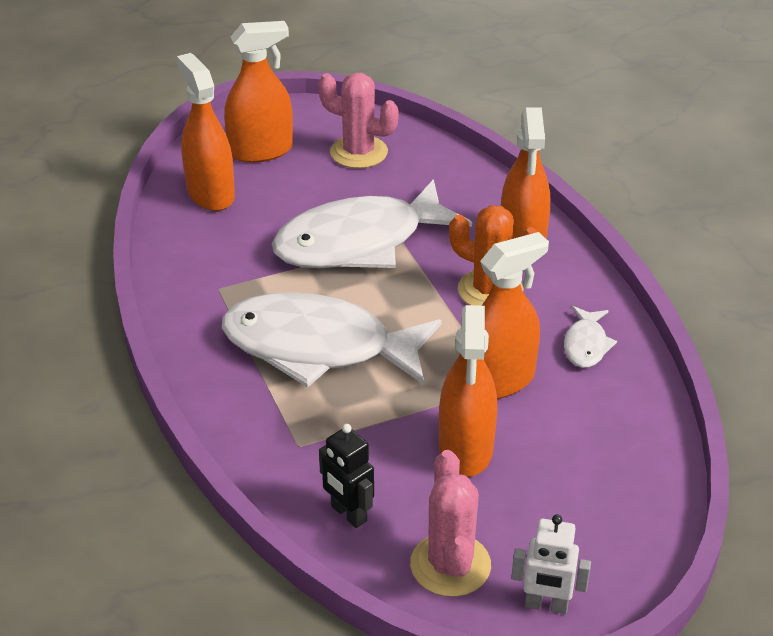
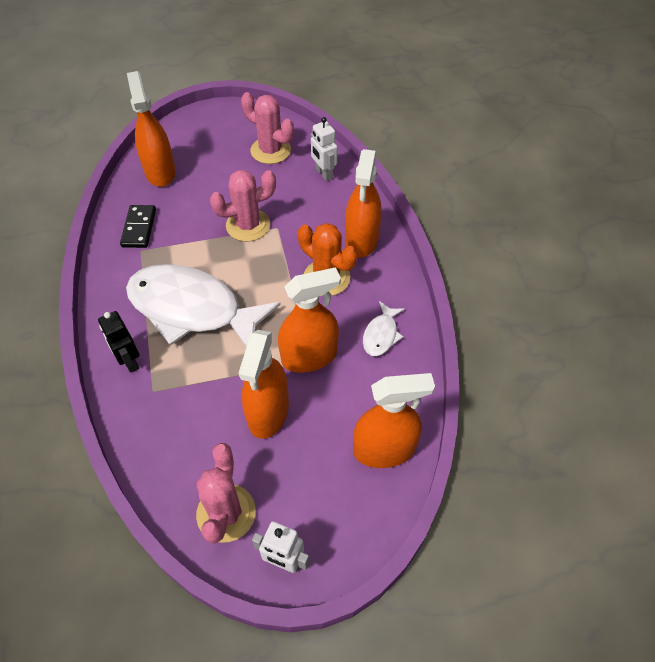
camera: 10 degrees right, 15 degrees up
(206, 262) = (139, 228): none -> black domino
(261, 151) = (205, 141): orange spray bottle -> orange spray bottle (384, 449)
(348, 514) = (168, 455): black robot -> black robot (129, 361)
(359, 242) = (248, 225): white fish -> pink cactus
(443, 172) = (323, 173): none -> white robot

